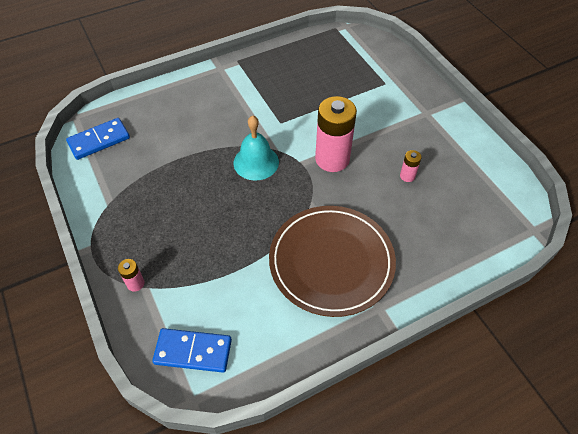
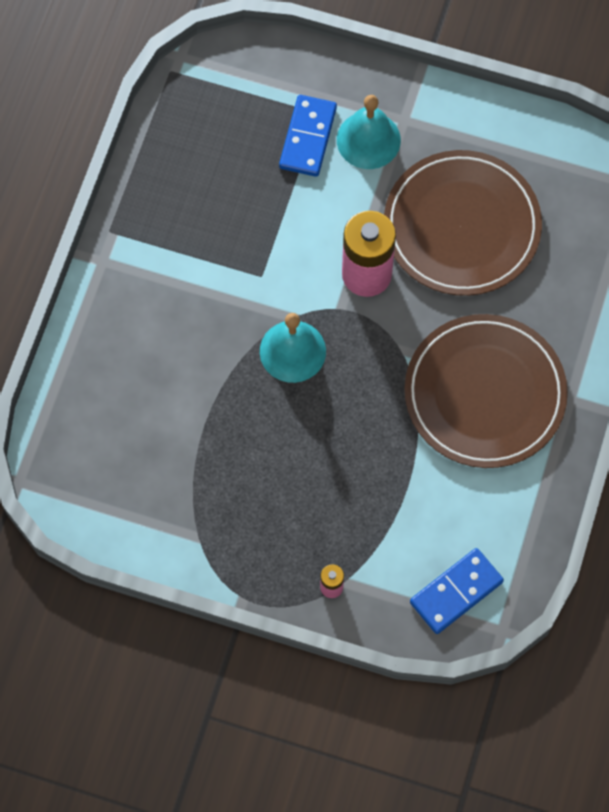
camera: 45 degrees left, 15 degrees up
(99, 140) = (89, 483): blue domino -> blue domino (308, 138)
(398, 108) = (368, 140): none -> turquoise bell
(407, 176) = (462, 226): pink battery -> brown plate

